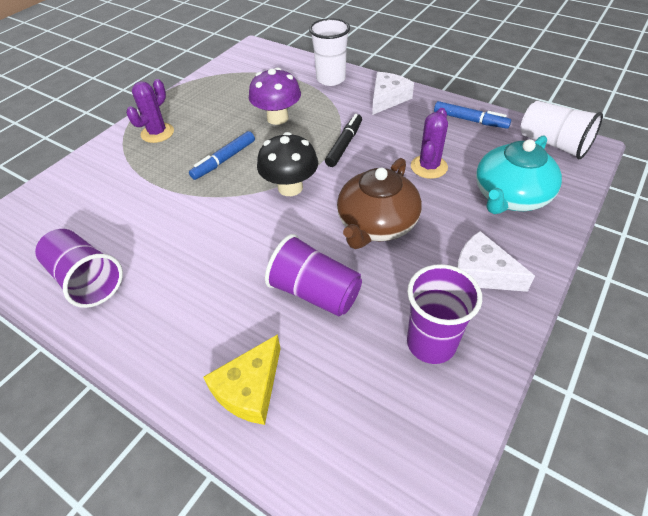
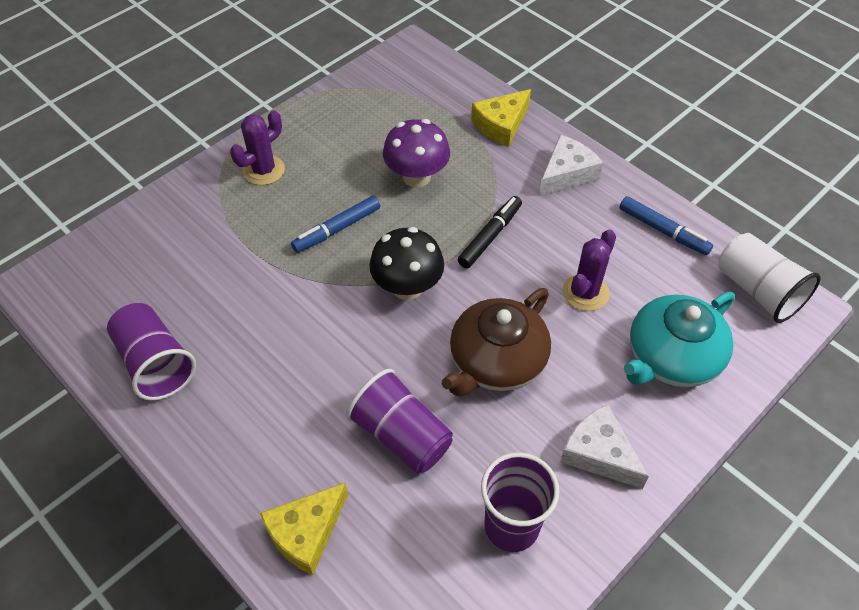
camera: 10 degrees right, 5 degrees up
(331, 79) = (501, 125): white cup -> yellow cheese

